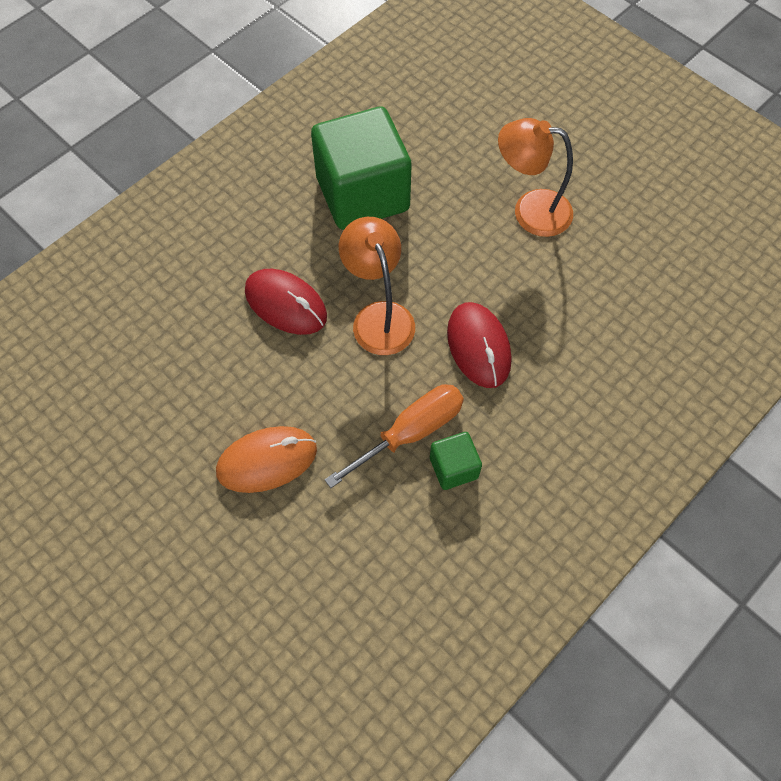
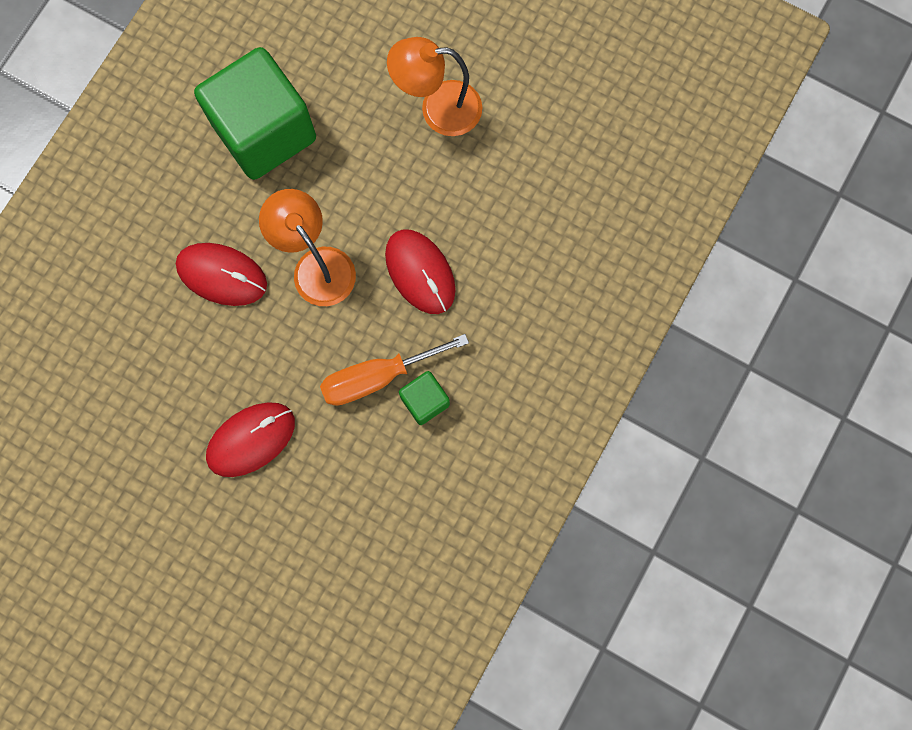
camera: 15 degrees left, 15 degrees up
(267, 461) = (251, 439): orange mouse -> red mouse
(411, 432) = (377, 377): orange screwdriver -> orange screwdriver turned 150 degrees counterclockwise

